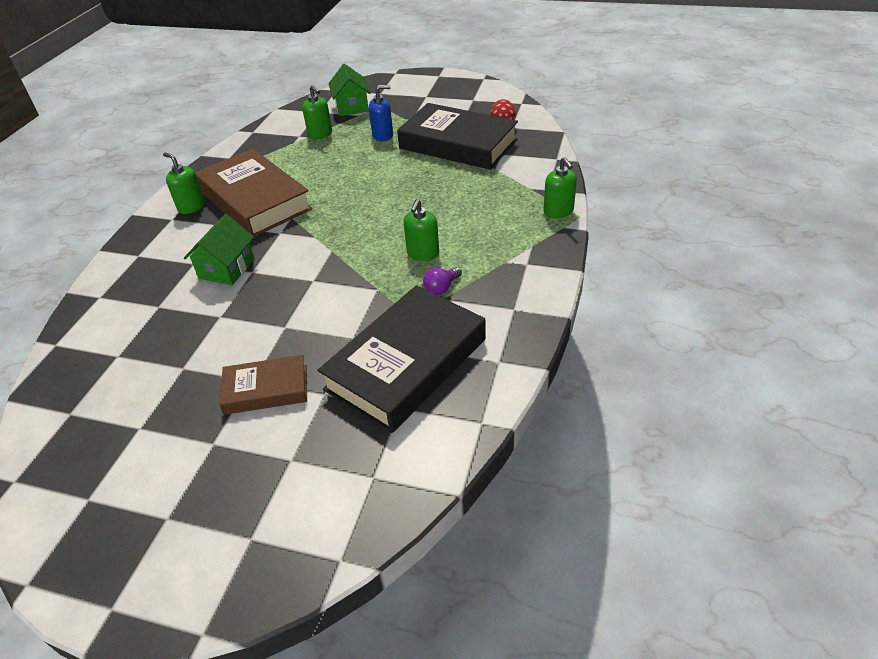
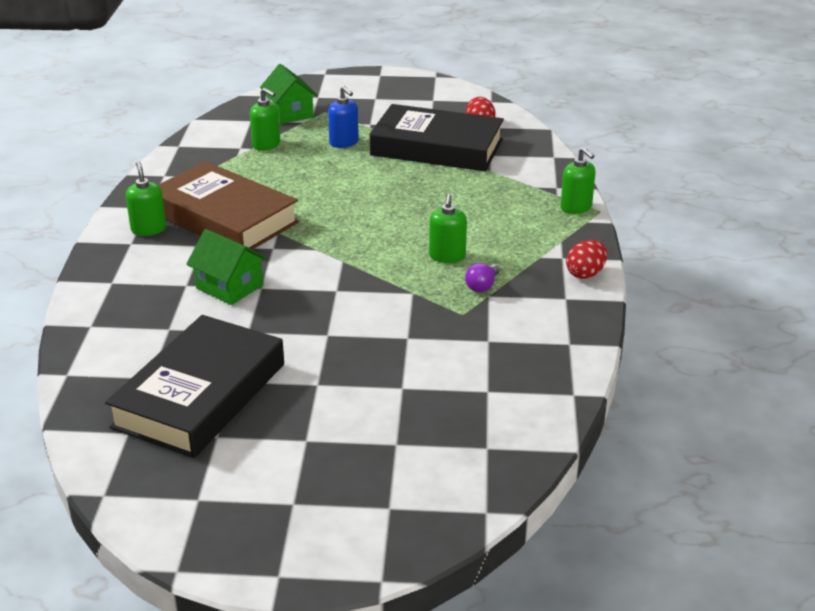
camera: 15 degrees left, 10 degrees down
(191, 207) = (148, 229): green soap dispenser -> green soap dispenser turned 45 degrees clockwise
(226, 268) = (229, 287): green house -> green house turned 60 degrees counterclockwise
(266, 389) = (338, 390): brown book -> none
(383, 135) = (344, 142): blue soap dispenser -> blue soap dispenser turned 75 degrees clockwise
(406, 364) = (477, 355): black book -> black book (200, 395)
(542, 283) = (585, 274): none -> red egg

